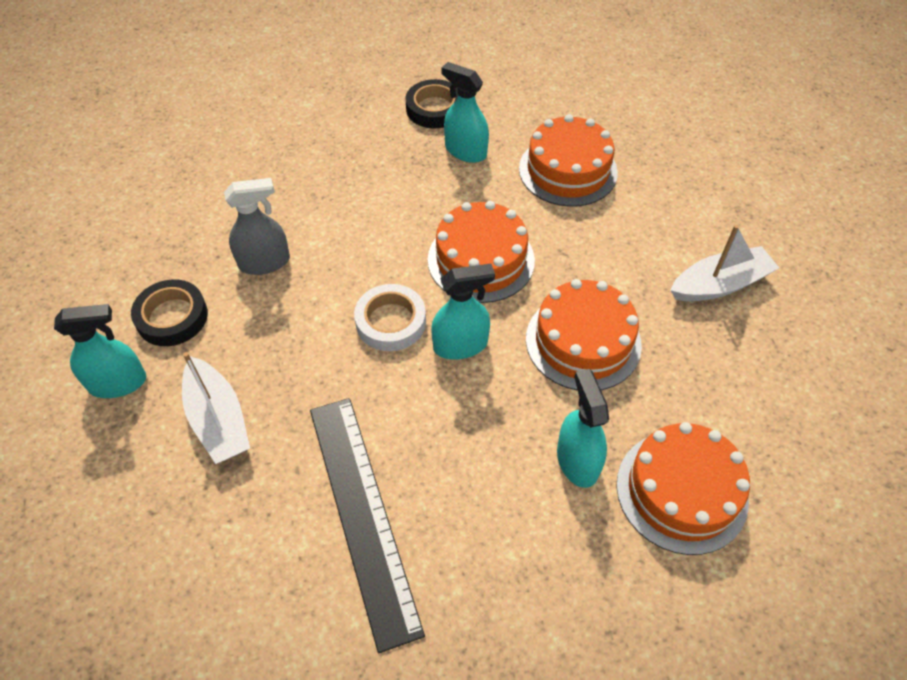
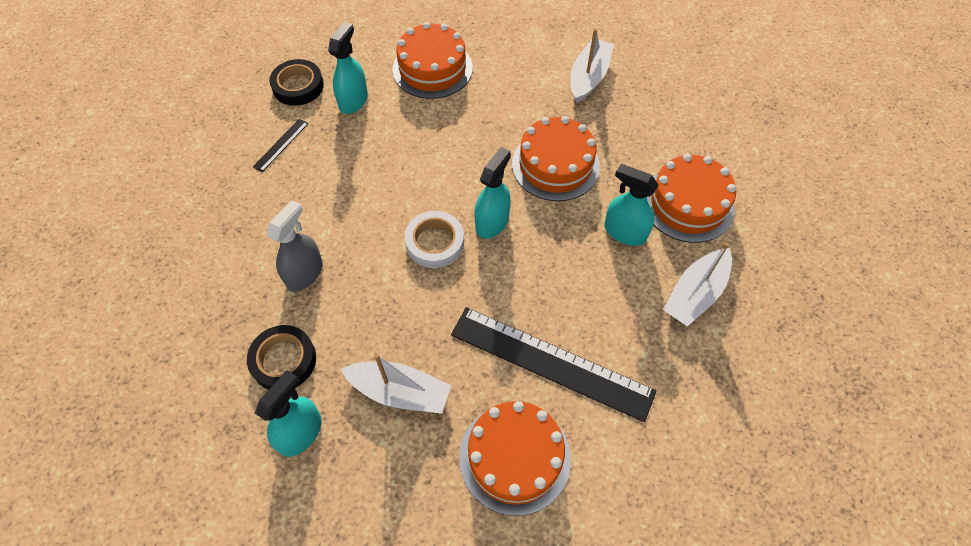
camera: 45 degrees left, 5 degrees up
(366, 147) = (281, 145): none -> black ruler
(465, 151) = (353, 100): turquoise spray bottle -> turquoise spray bottle turned 120 degrees clockwise
(481, 260) = (444, 162): orange cake -> orange cake (515, 457)
(579, 585) = (695, 294): none -> white boat

